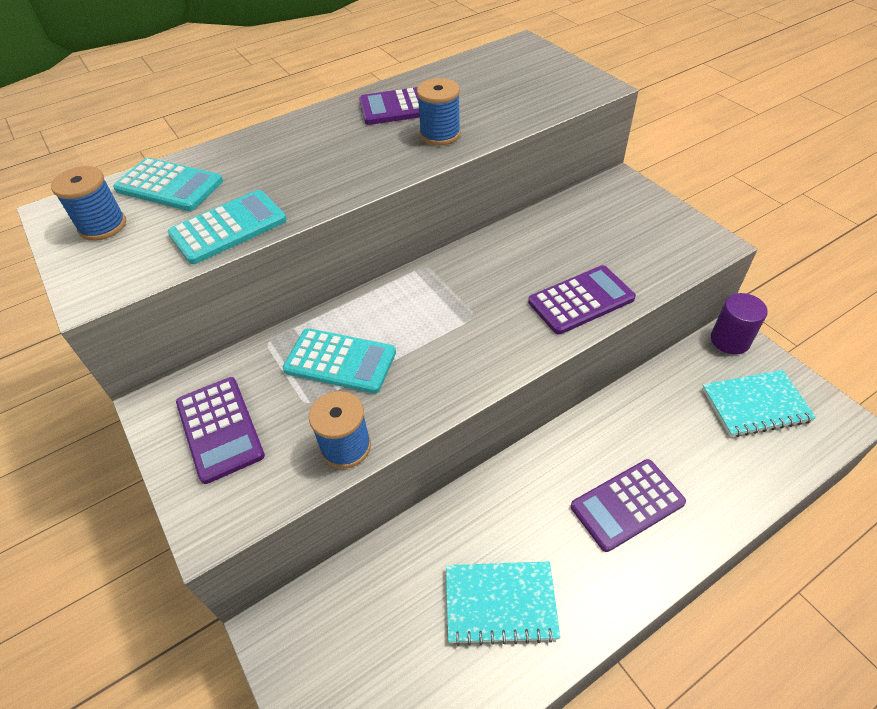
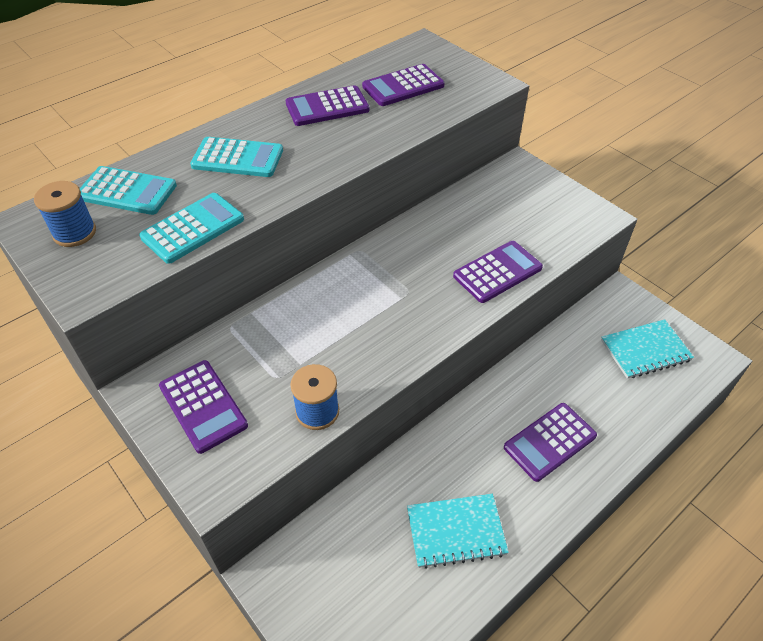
camera: 10 degrees left, 0 degrees up
(340, 361) = (298, 339): turquoise calculator -> turquoise calculator (237, 158)
(440, 134) = (364, 133): blue spool -> none
(493, 87) = (403, 86): none -> purple calculator
(730, 340) = (620, 297): purple cylinder -> none

